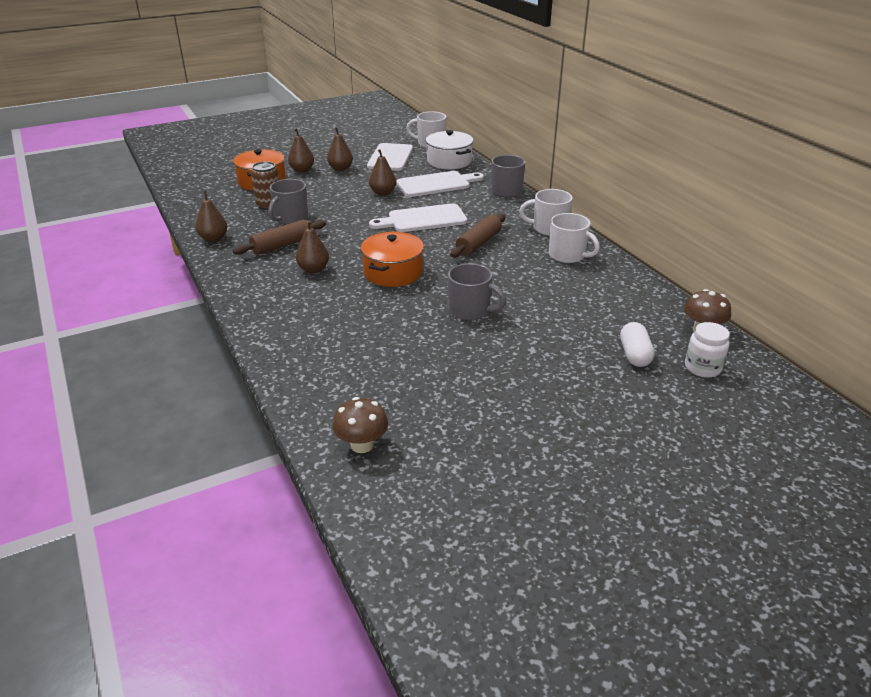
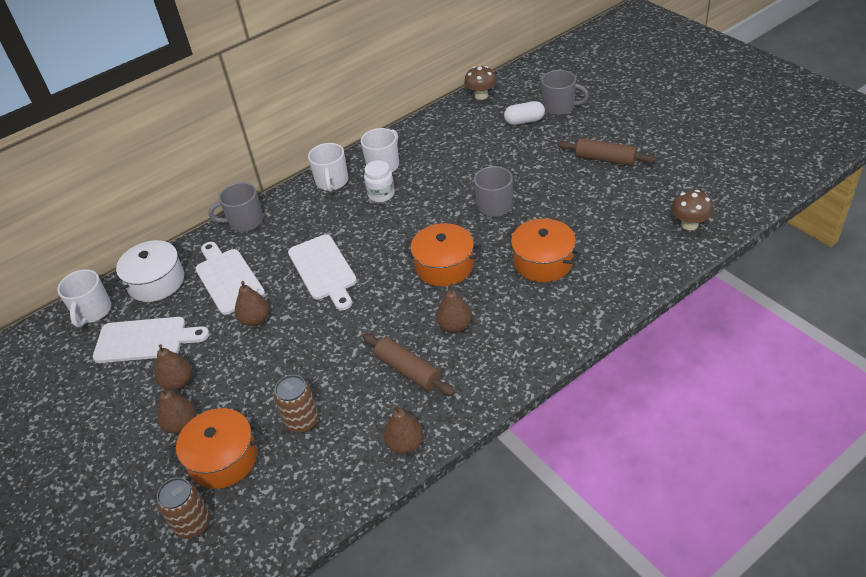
camera: 95 degrees left, 10 degrees up
(222, 174) = (193, 524): none -> brown can
(290, 218) = (336, 386): grey mug -> grey mug (559, 107)
(364, 326) = (543, 261): none -> orange pot
(478, 243) = (371, 221): brown rolling pin -> brown rolling pin (605, 159)
(702, 368) = (528, 94): white jar -> white jar (381, 194)

